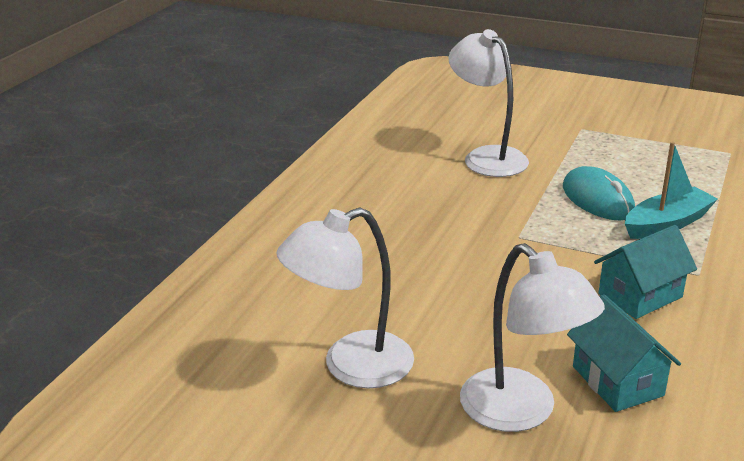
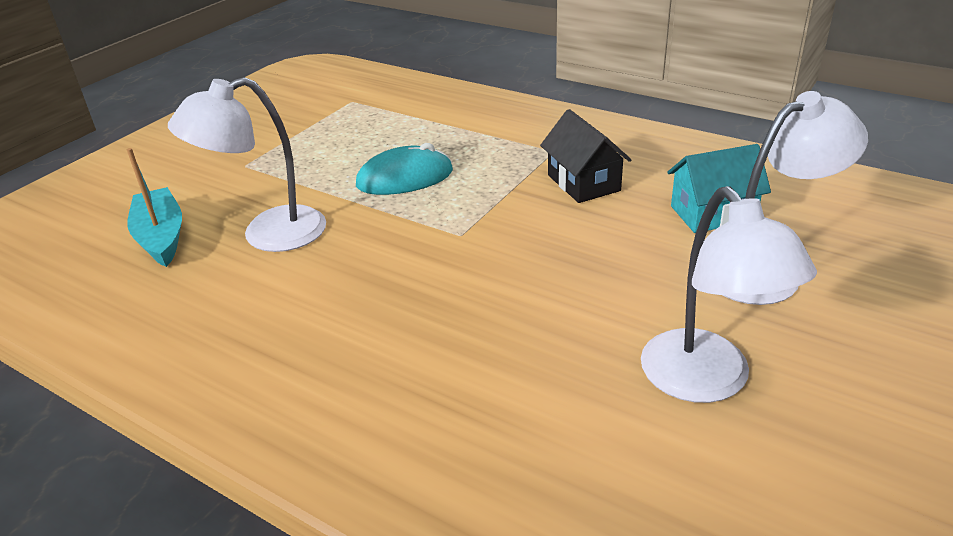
camera: 80 degrees left, 5 degrees up
(640, 295) = (583, 183): turquoise house -> black house
(667, 224) = (466, 151): turquoise boat -> turquoise boat (161, 237)

